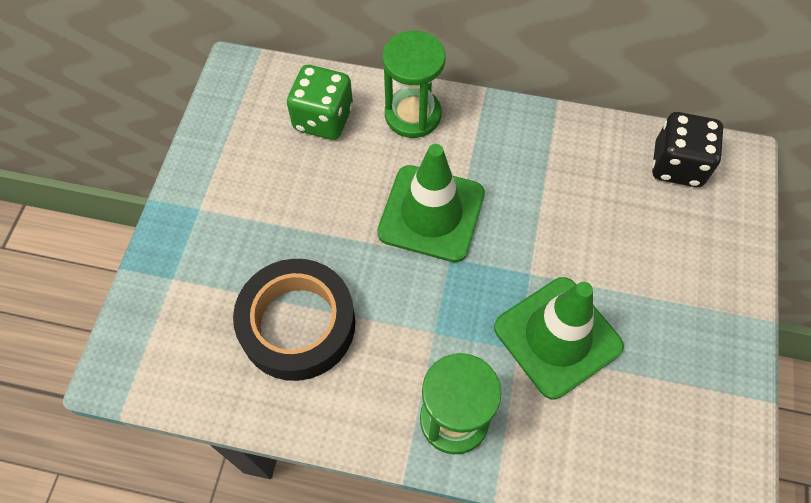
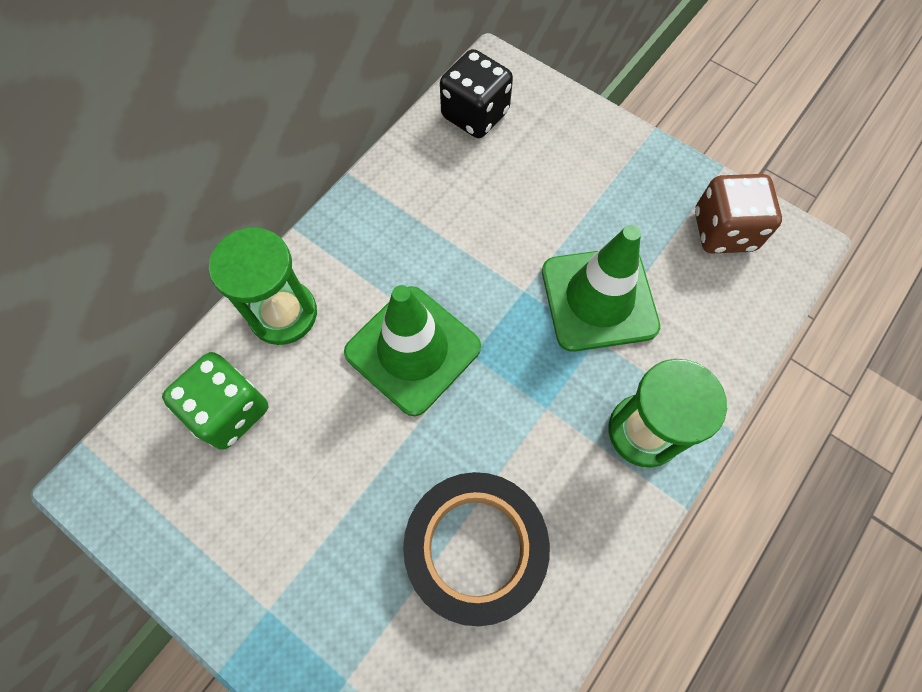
camera: 65 degrees left, 5 degrees up
(698, 425) = (723, 231): none -> brown dice

